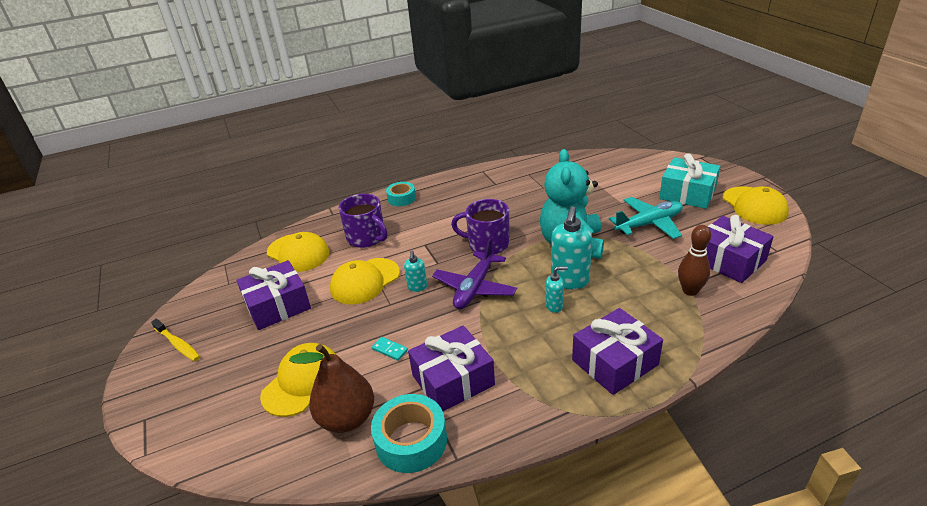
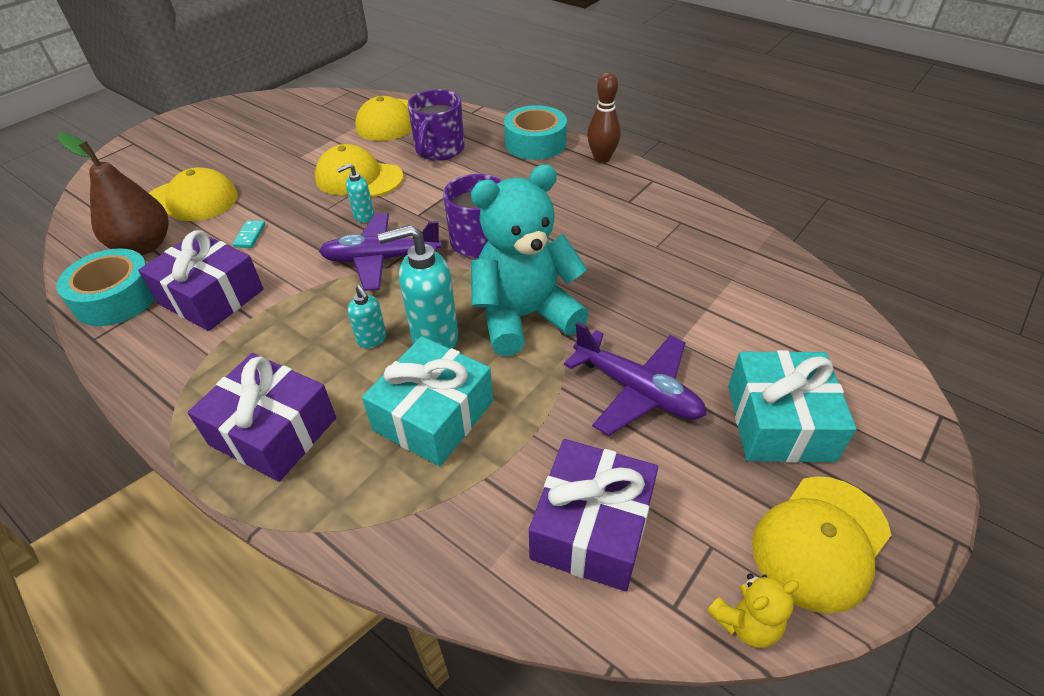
camera: 60 degrees right, 10 degrees up
(178, 344) = (227, 118): yellow toothbrush -> none
(277, 306) = (297, 143): purple gift -> none
(401, 198) = (535, 143): turquoise tape -> turquoise tape, size x1.58
(633, 294) = (433, 415): none -> turquoise gift
(649, 224) = (637, 391): turquoise plane -> purple plane
(690, 291) = (473, 486): brown bowling pin -> brown bowling pin (602, 158)
(788, 235) = (745, 622): none -> yellow teddy bear

